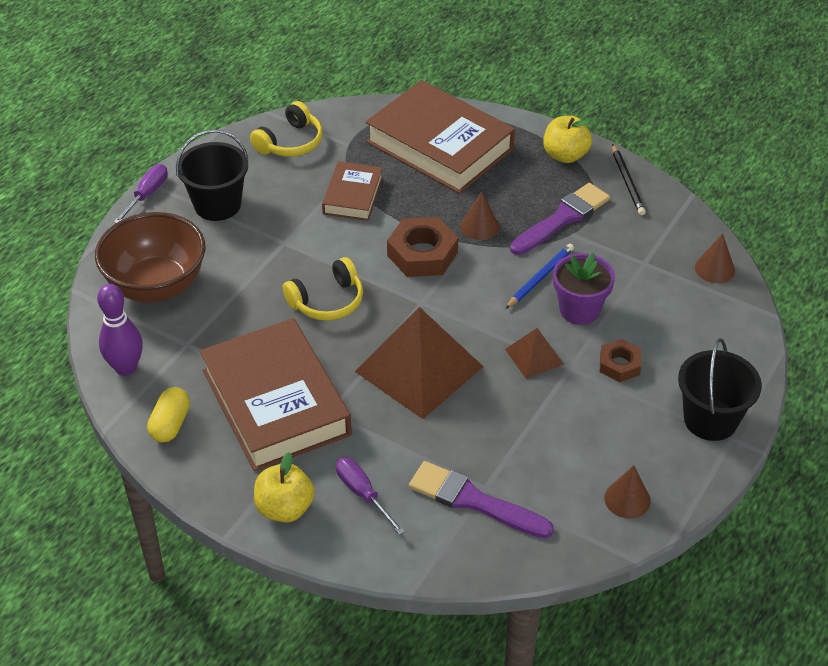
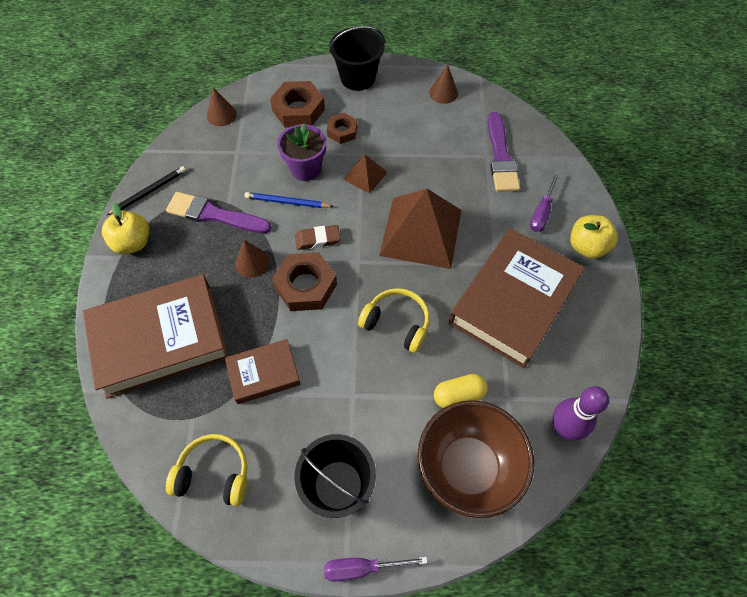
camera: 120 degrees left, 15 degrees up
(170, 424) = (584, 358): yellow capsule -> yellow capsule (458, 395)
(439, 145) = (160, 339): brown book -> brown book turned 60 degrees clockwise
(472, 283) = (317, 239): none -> brown eraser
(683, 338) = (298, 110): none -> brown nut

